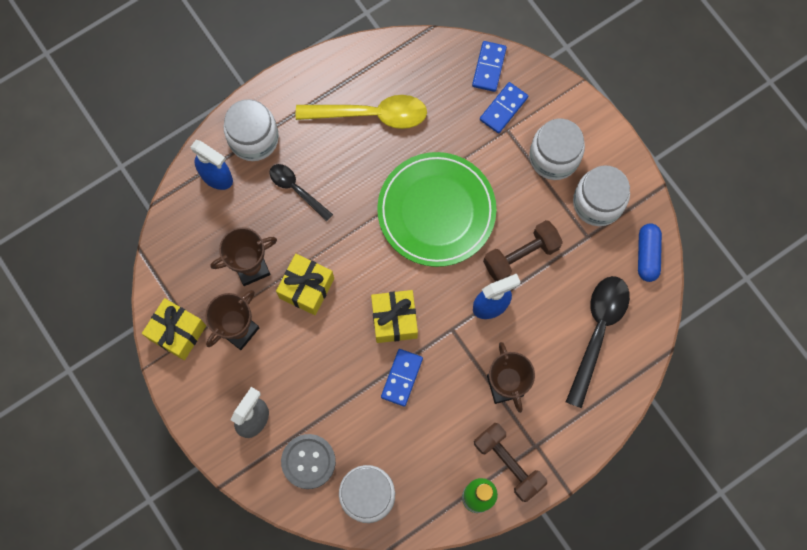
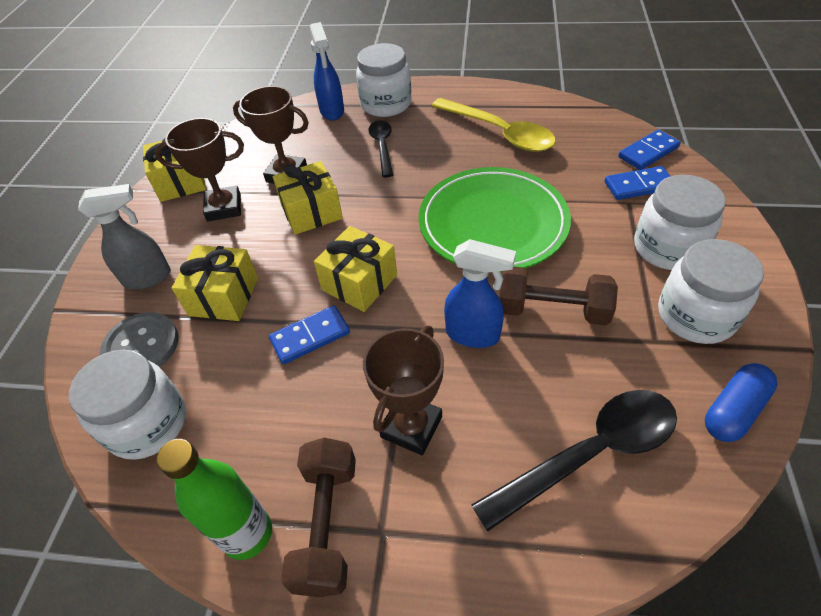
camera: 45 degrees right, 25 degrees down
(320, 393) = (224, 296): none -> yellow gift

